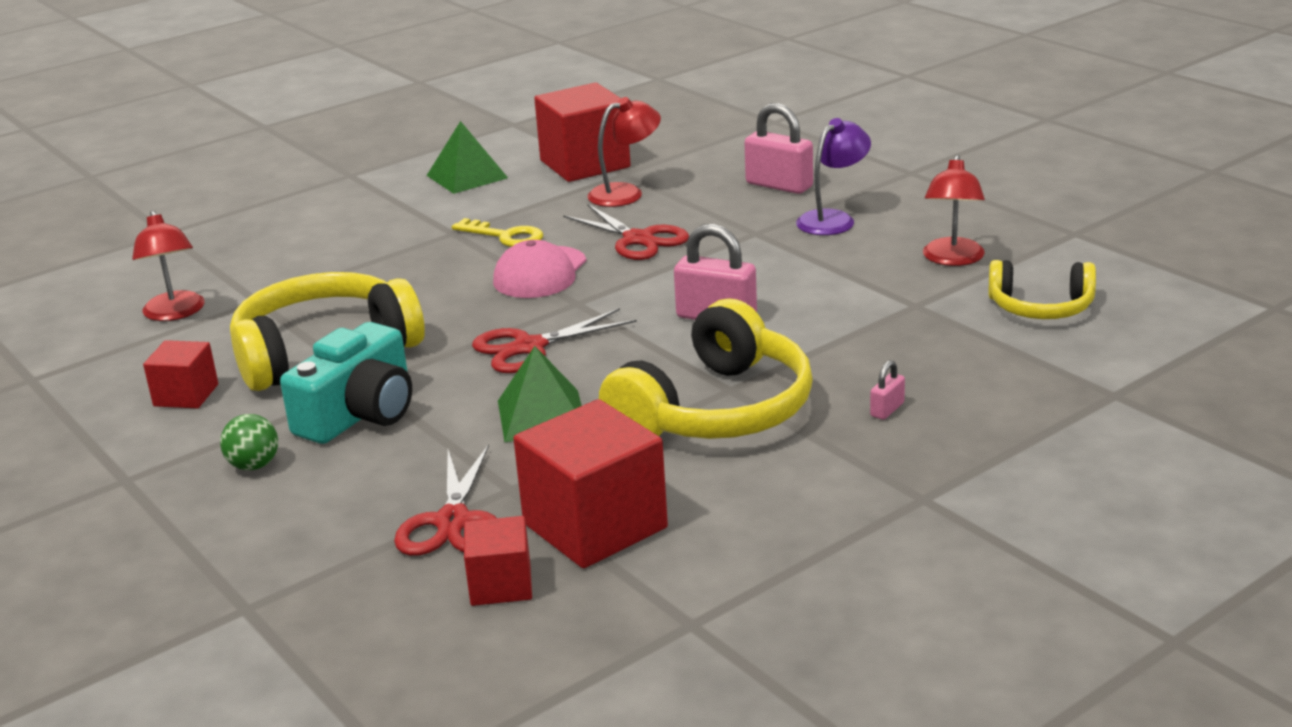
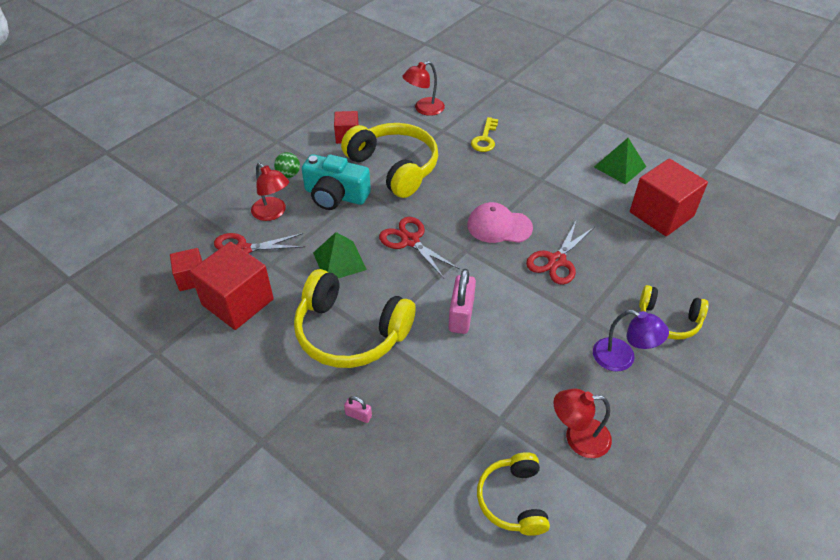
camera: 75 degrees right, 20 degrees up
(505, 236) = (542, 201): yellow key -> yellow key (485, 139)
(625, 193) = (623, 242): red lamp -> red lamp (273, 213)
(779, 185) = (668, 320): pink padlock -> yellow headphones

